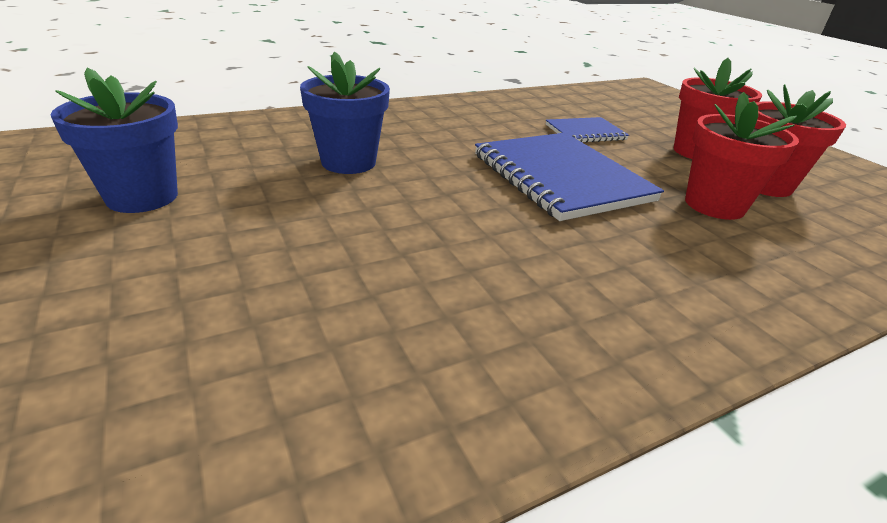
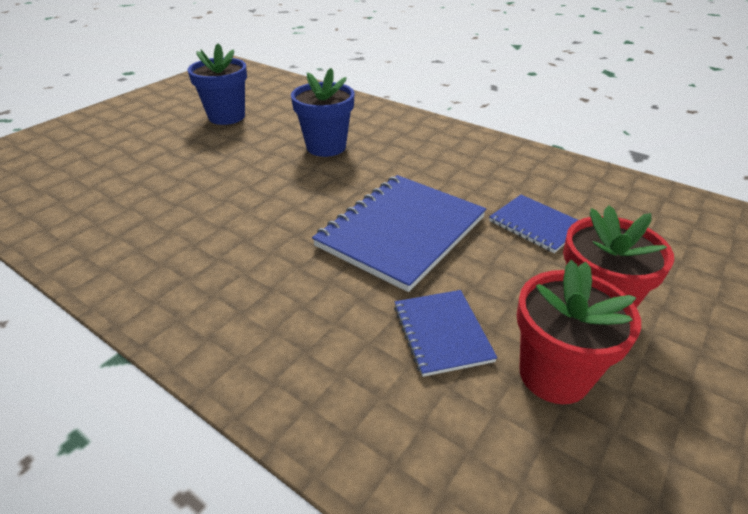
camera: 65 degrees right, 5 degrees up
(714, 205) = (442, 333): red flower pot -> blue notebook

